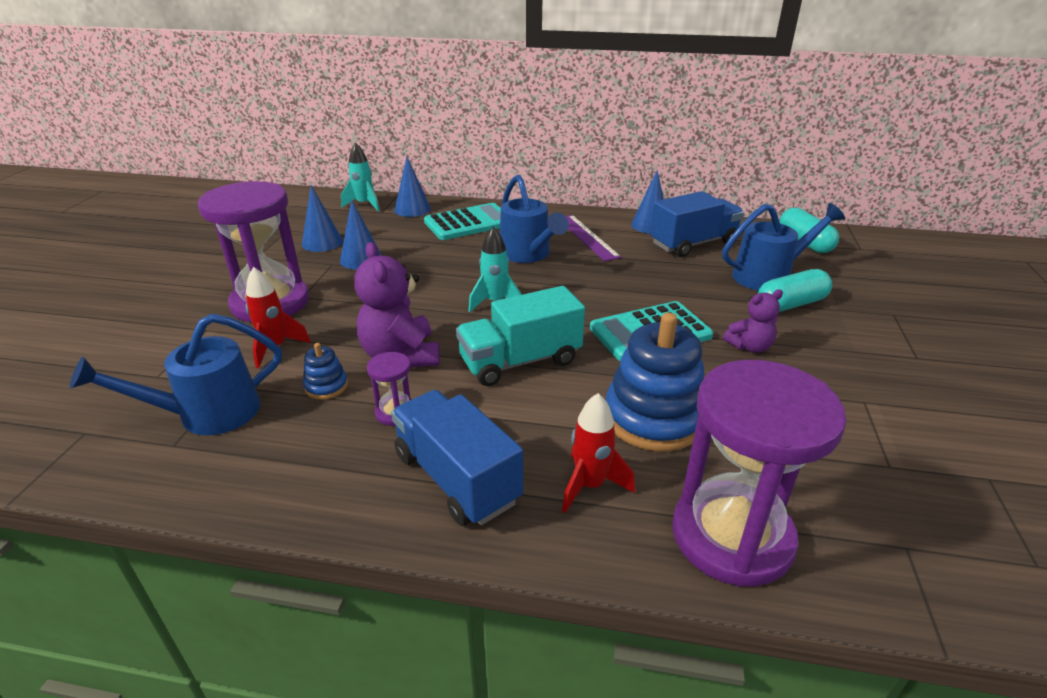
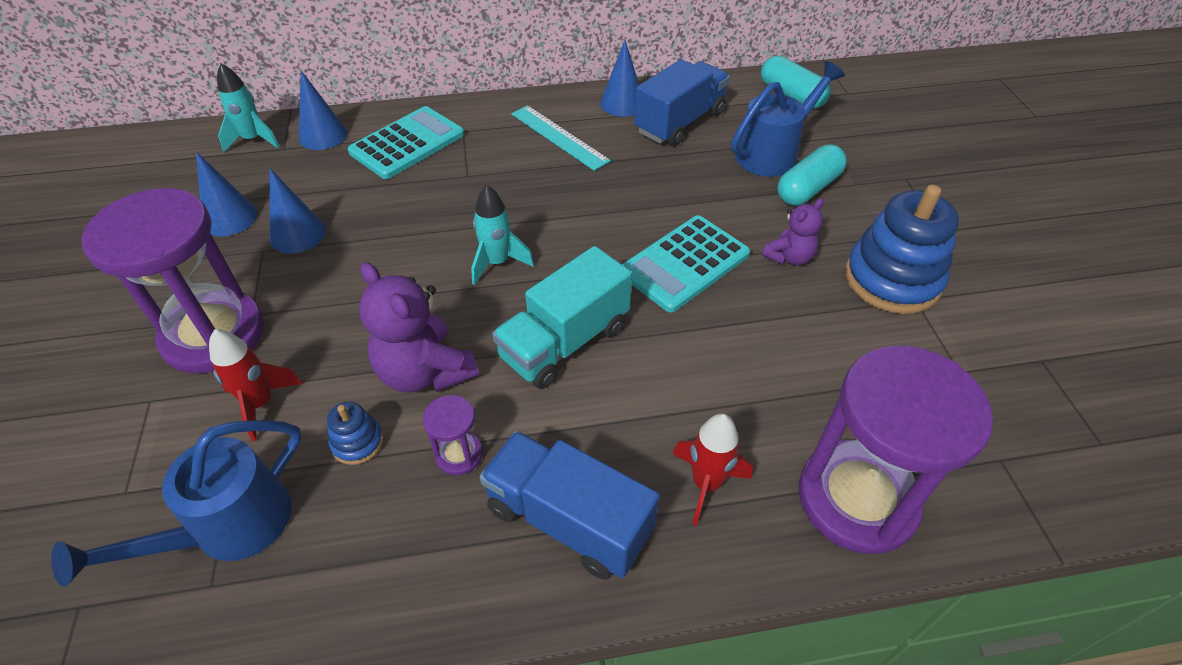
camera: 20 degrees left, 15 degrees up
(528, 255) = (503, 180): blue watering can -> none
(587, 237) = (559, 137): purple ruler -> turquoise ruler
(653, 418) = (733, 378): blue stacking toy -> blue stacking toy (892, 279)

